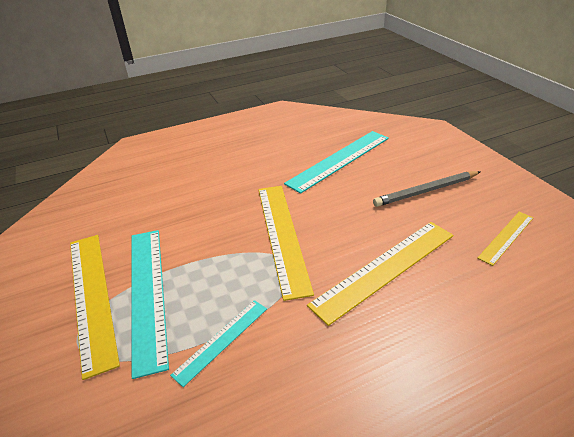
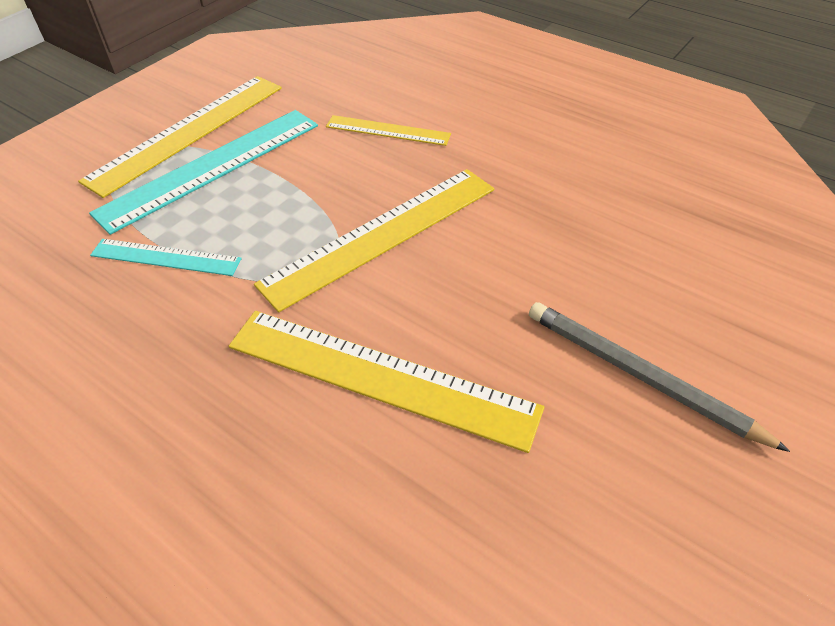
camera: 60 degrees right, 10 degrees up
(339, 160) = (629, 227): turquoise ruler -> none
(506, 237) = (590, 551): yellow ruler -> yellow ruler (387, 131)

